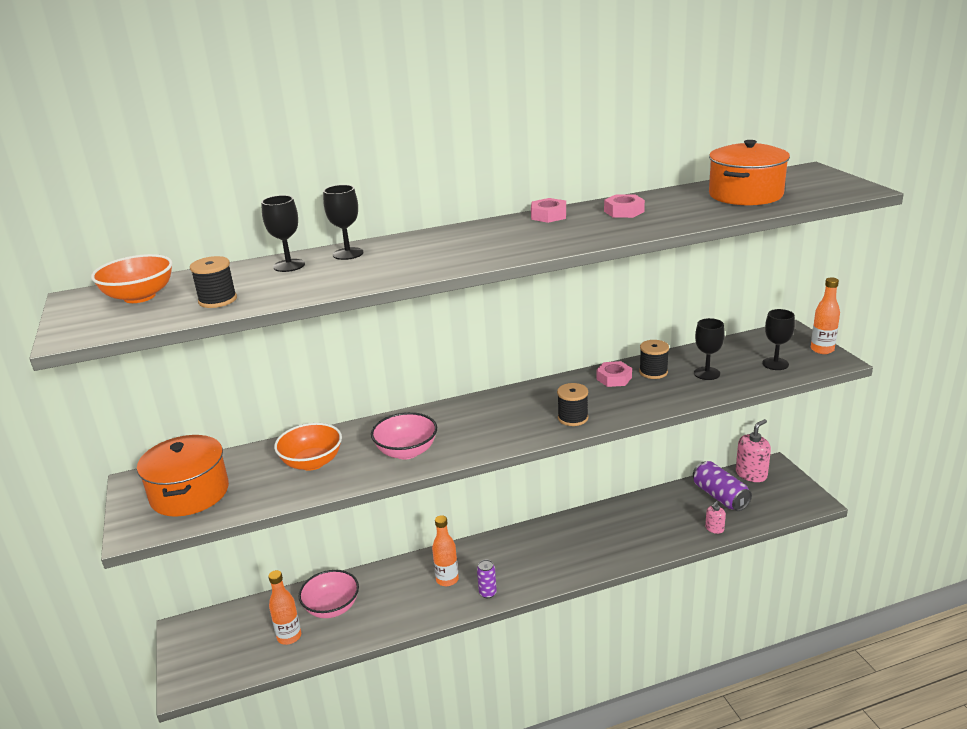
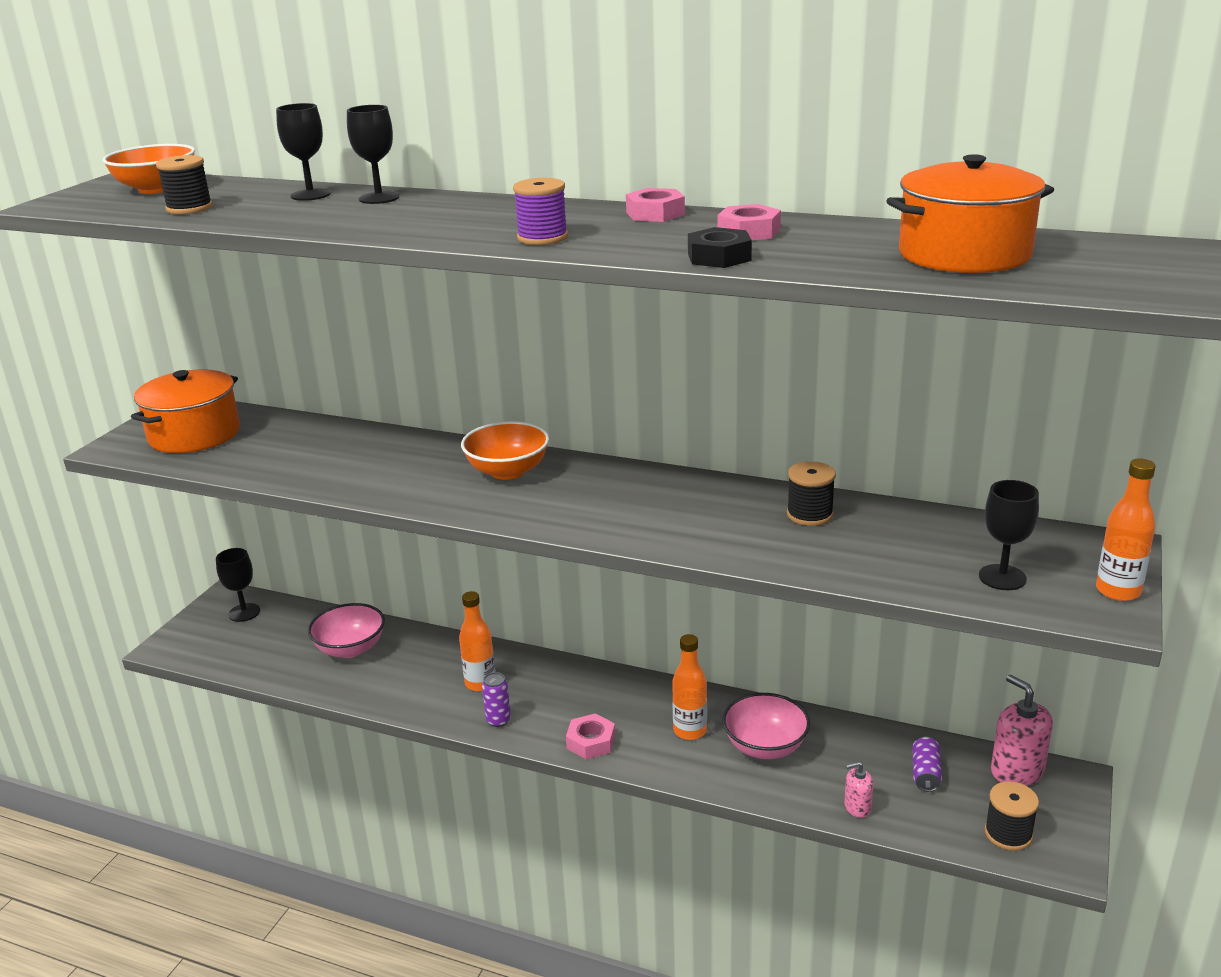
camera: 40 degrees right, 0 degrees up
(289, 637) = (285, 654): orange bottle -> orange bottle (690, 731)
(312, 462) = (317, 452): orange bowl -> orange bowl (508, 471)
(406, 451) = (405, 480): pink bowl -> pink bowl (765, 746)
(526, 246) = (542, 238): none -> purple spool
(573, 418) = (618, 523): black spool -> black spool (1008, 834)
(614, 378) = (747, 501): pink nut -> pink nut (591, 742)
(647, 228) = (719, 257): none -> black nut
(707, 373) = (877, 546): black goblet -> black goblet (244, 612)
(720, 496) = (925, 773): purple can -> purple can, size x0.56
(751, 474) = (1017, 771): pink soap dispenser -> pink soap dispenser turned 120 degrees counterclockwise

